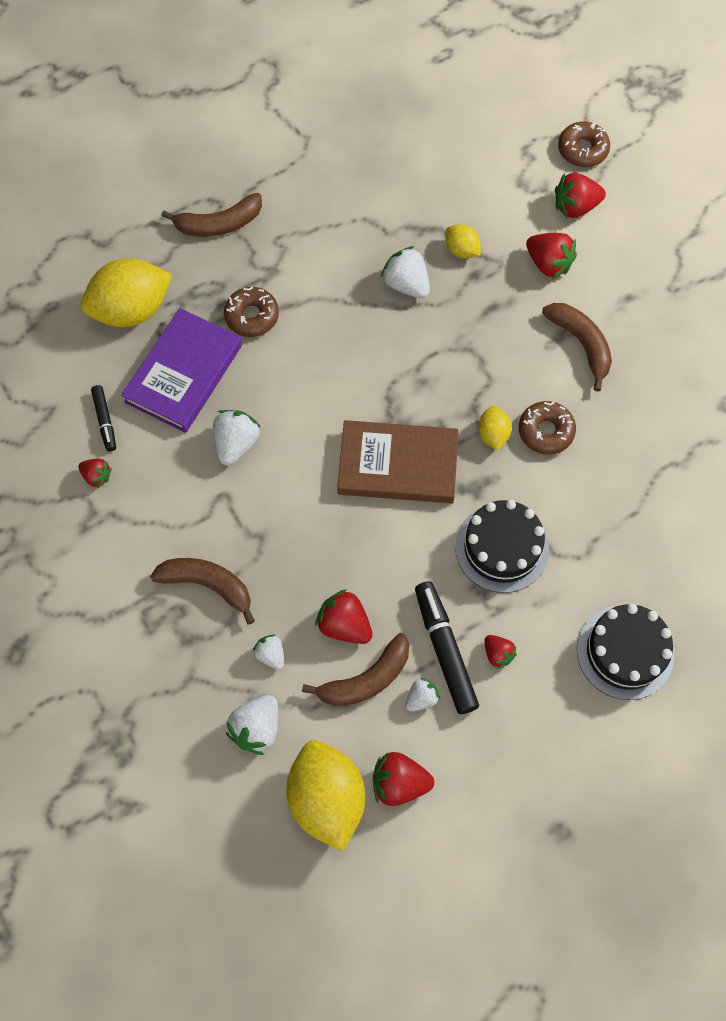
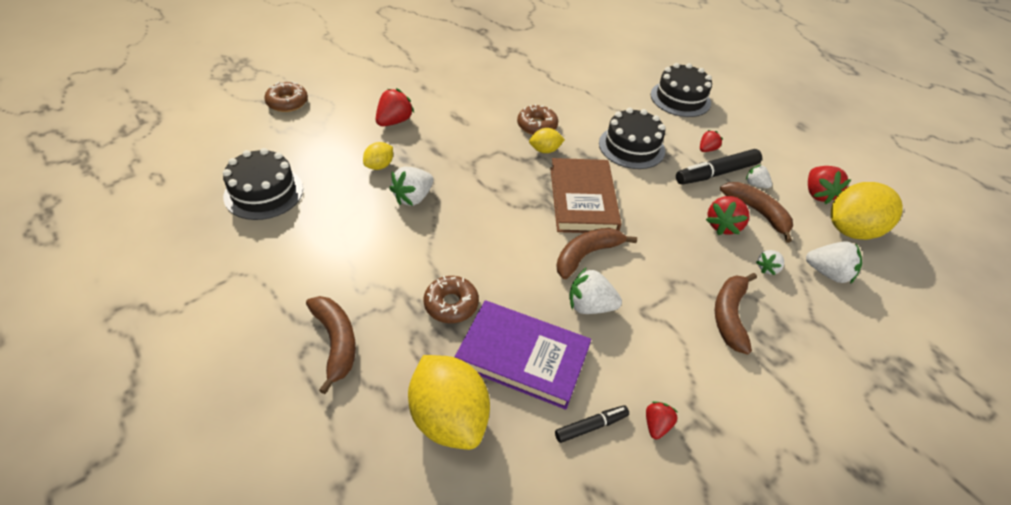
camera: 100 degrees left, 20 degrees down
(418, 147) = (264, 192): none -> black cake
(575, 207) = (342, 107): red strawberry -> none
(581, 344) = (463, 108): brown banana -> brown banana (586, 255)

